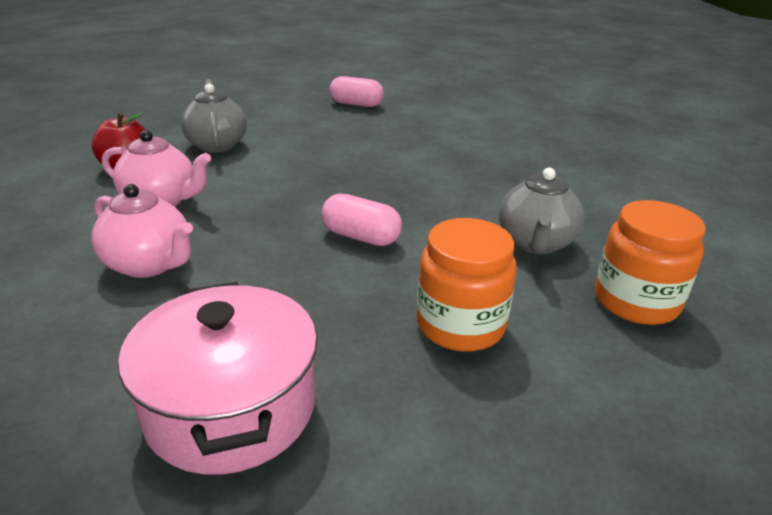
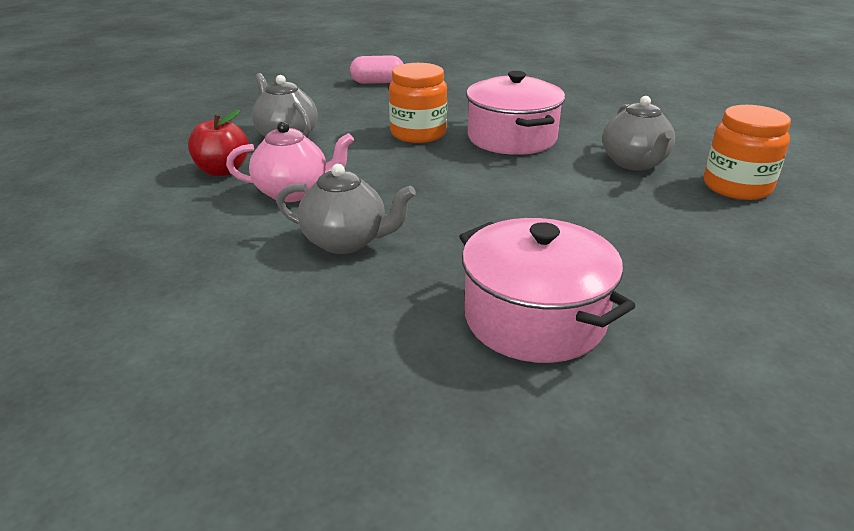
camera: 20 degrees left, 0 degrees up
(150, 264) = (346, 241): pink teapot -> grey teapot
(361, 237) = (500, 185): pink capsule -> none
(427, 186) = (512, 138): none -> pink pot
(460, 325) = (638, 228): orange jar -> orange jar (418, 133)

